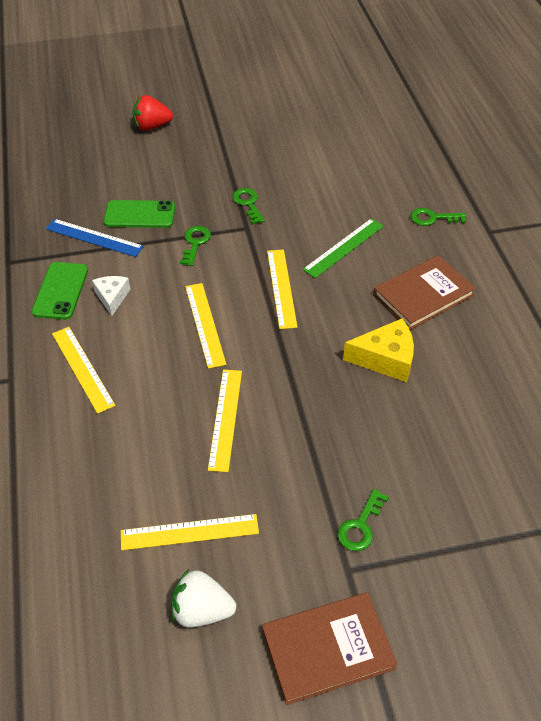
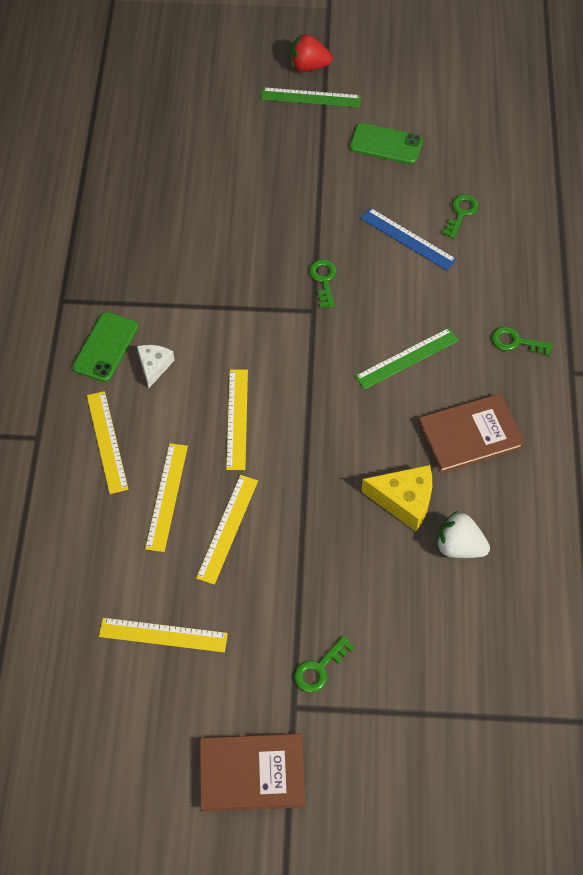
camera: 15 degrees right, 10 degrees up
(94, 238) = (153, 289): blue ruler -> blue ruler (407, 239)
(139, 215) = (206, 270): green phone -> green phone (386, 144)
(152, 126) = (249, 153): red strawberry -> red strawberry (308, 66)
(192, 82) = (311, 98): none -> green ruler
(195, 243) = (254, 318): green key -> green key (461, 213)
(202, 610) = (154, 710): white strawberry -> white strawberry (459, 546)
(281, 288) = (326, 393): yellow ruler -> yellow ruler (167, 496)

